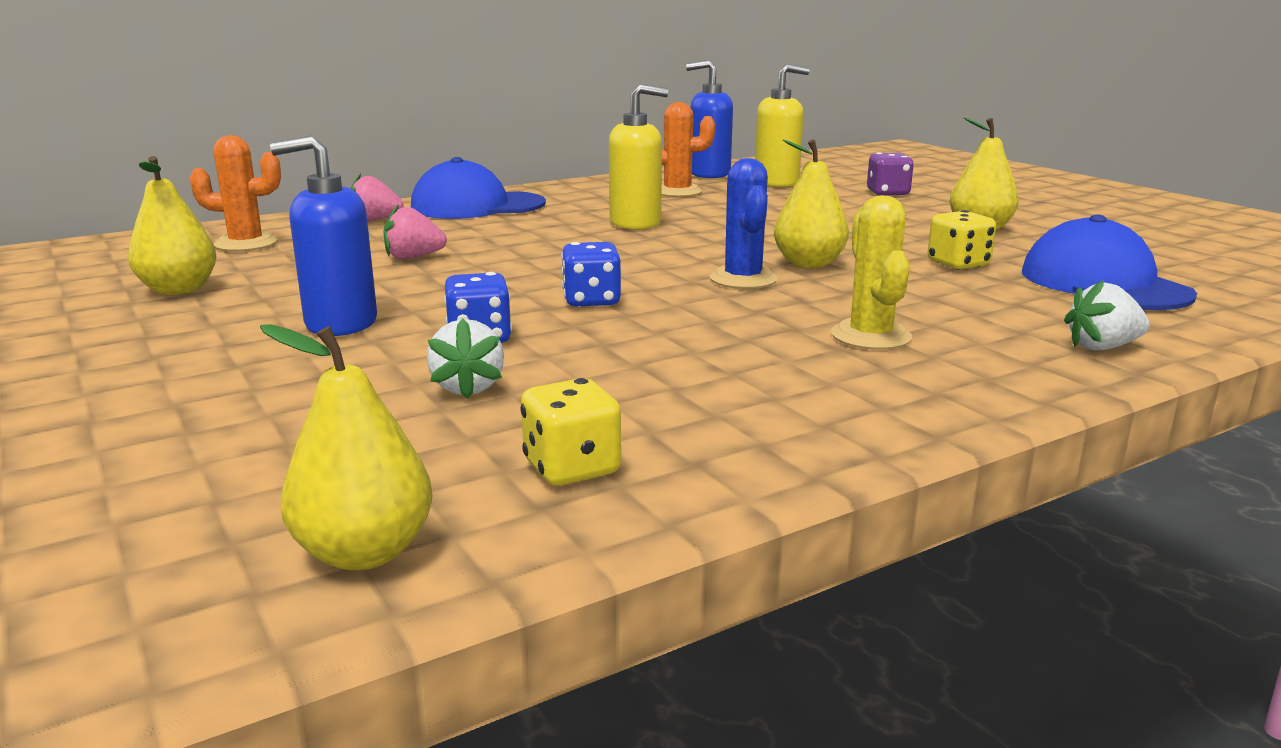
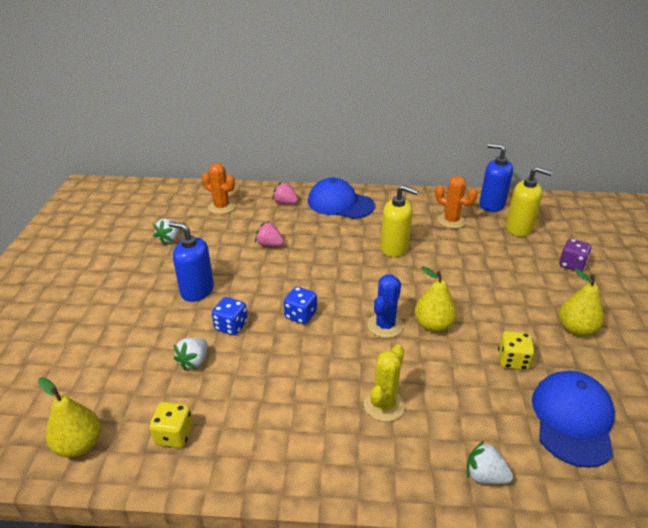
camera: 35 degrees right, 15 degrees up
(179, 290) = (169, 239): yellow pear -> white strawberry

